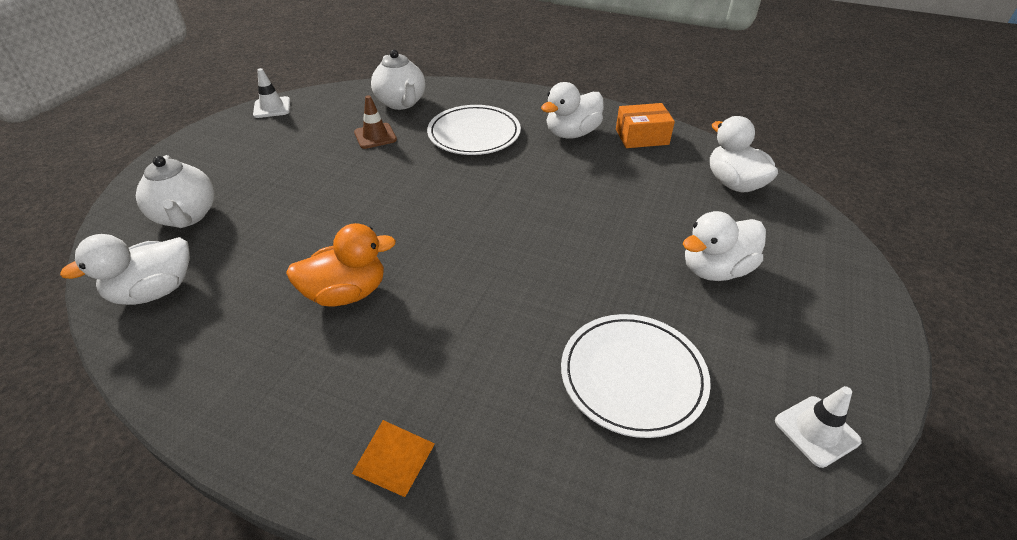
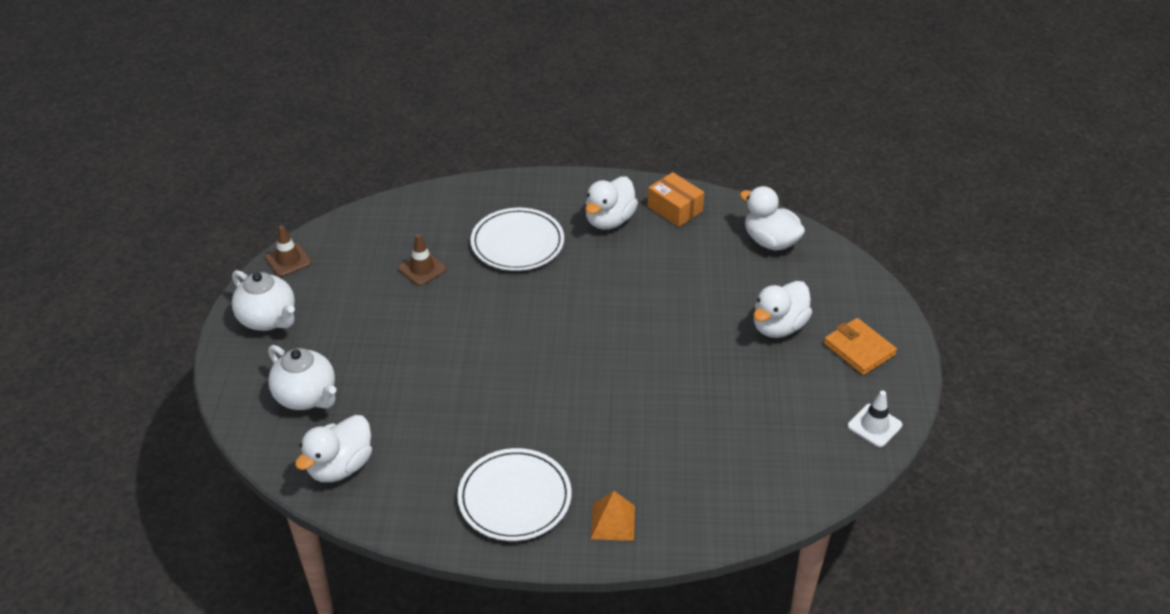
camera: 20 degrees left, 0 degrees up
(272, 108) = (288, 260): white traffic cone -> brown traffic cone
(346, 293) = (502, 424): orange duck -> none
(401, 103) = (422, 222): white teapot -> white teapot (268, 319)
(632, 376) = (747, 424): white plate -> white plate (514, 498)
(642, 137) = (675, 209): orange box -> orange box turned 75 degrees clockwise
(815, 321) = (859, 349): none -> orange wallet

